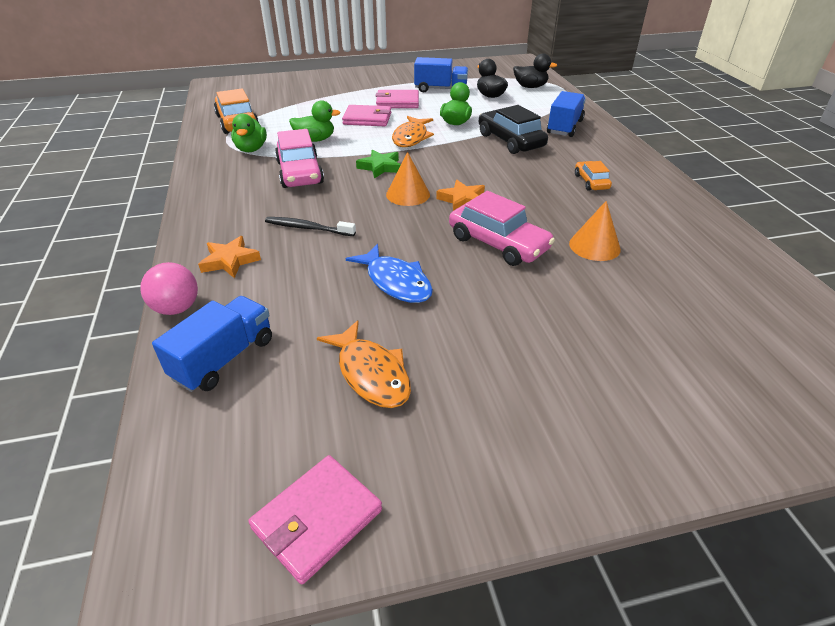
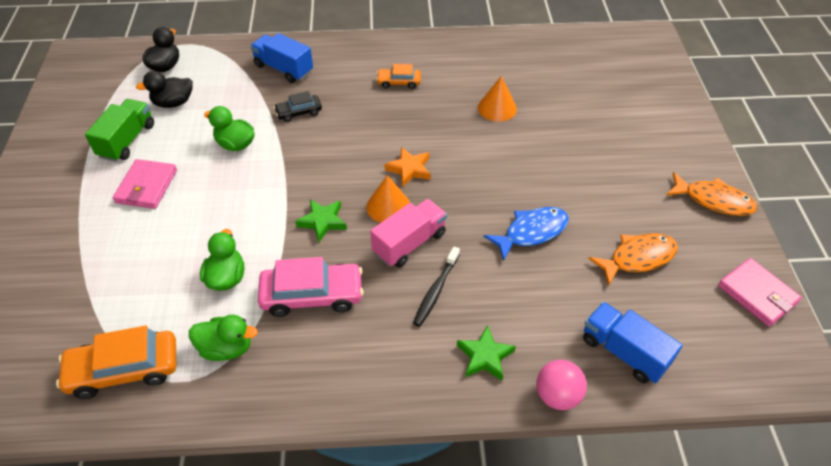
camera: 80 degrees left, 10 degrees up
(230, 261) = (485, 356): orange star -> green star
(364, 209) = (409, 243): none -> pink truck
(367, 119) = (185, 221): pink wallet -> none
(411, 138) = (259, 187): orange fish -> orange fish (713, 200)
(440, 89) = (127, 141): blue truck -> green truck
(498, 243) = (484, 160): pink car -> none
(510, 141) = (299, 112): black car -> black car, size x0.56

